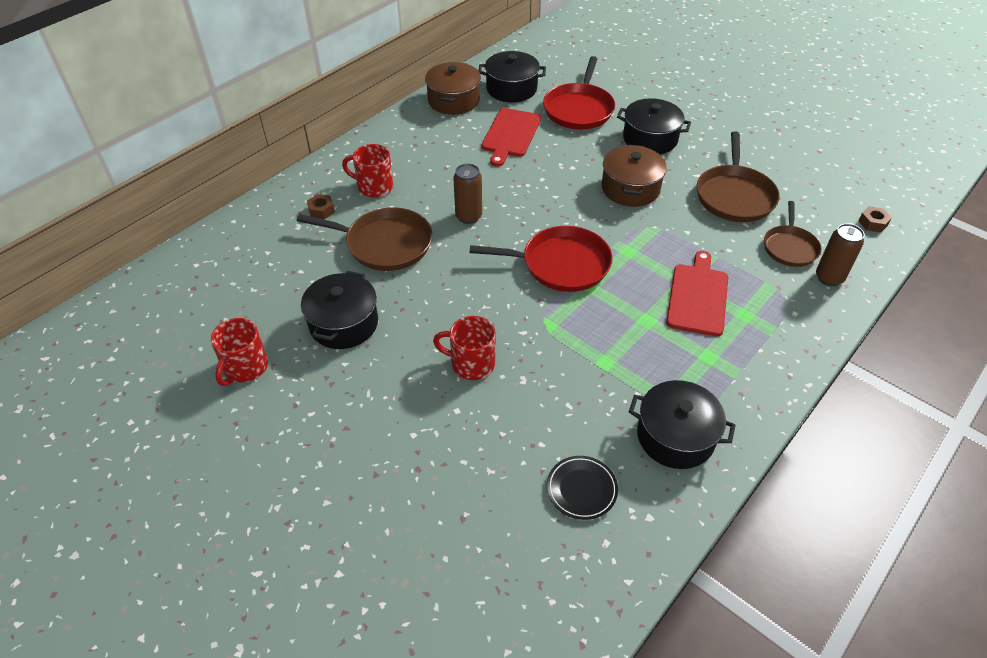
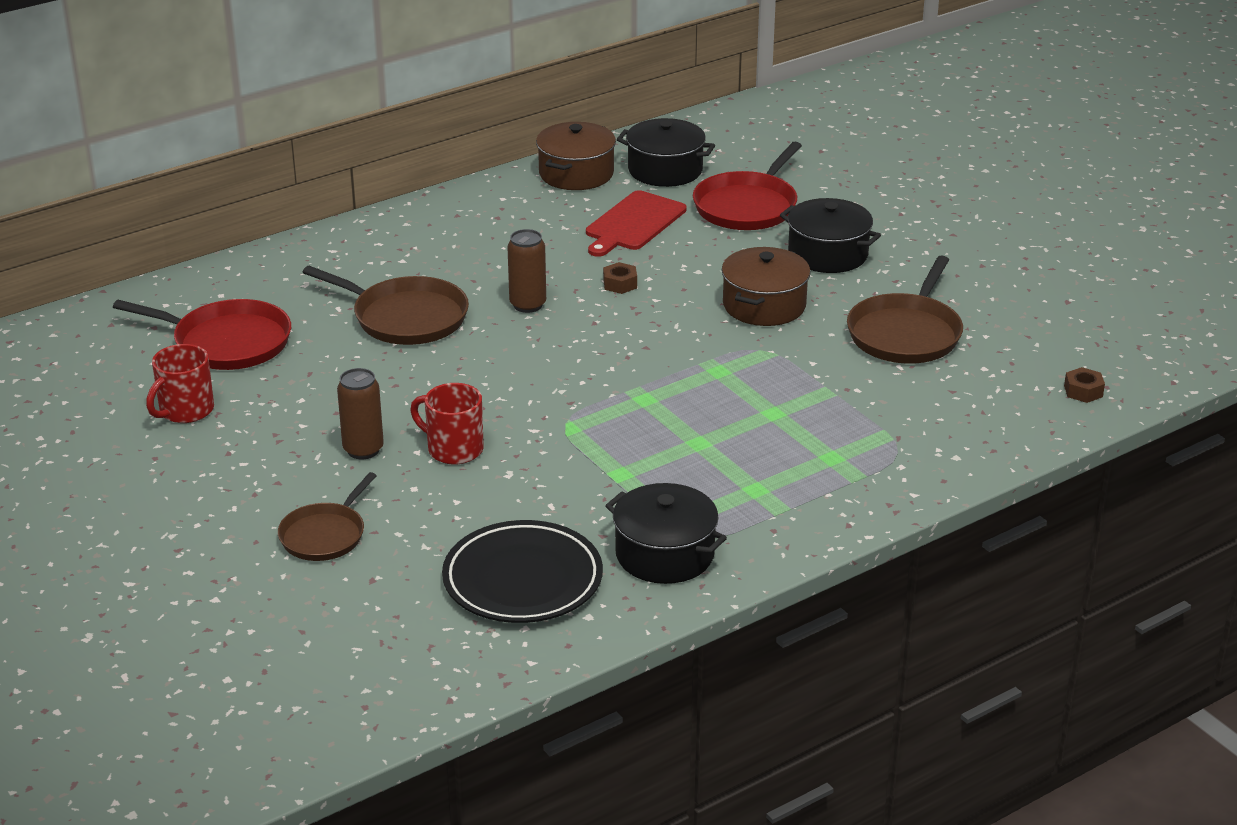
camera: 15 degrees right, 15 degrees down
(321, 210) = (341, 272): brown nut -> brown nut (620, 284)
(344, 323) = (318, 388): black pot -> none
(374, 187) = (420, 256): red mug -> none
(561, 264) = (621, 371): red pan -> red pan (227, 342)
(581, 489) = (522, 580): black plate -> black plate, size x1.84
(697, 297) = (781, 430): red cutting board -> none
(790, 247) = (944, 399): brown pan -> brown pan (325, 535)
(829, 278) = (975, 438): brown can -> brown can (363, 450)

